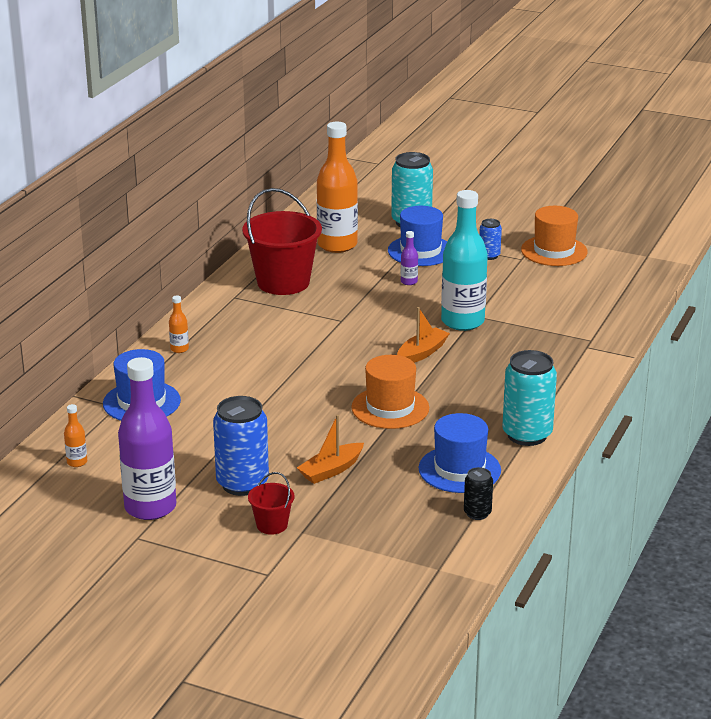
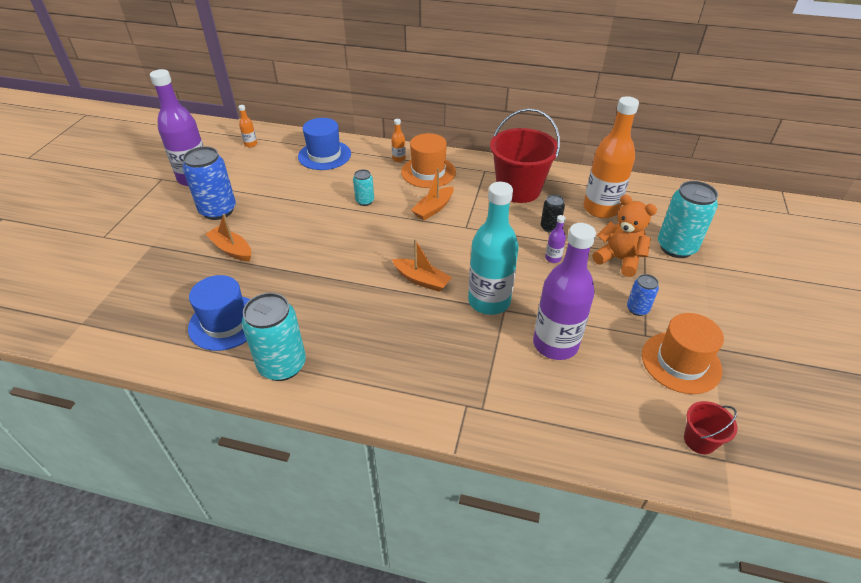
camera: 80 degrees right, 15 degrees up
(265, 378) = (365, 201): none -> turquoise can
(272, 525) = (163, 230): red bucket -> red bucket (699, 440)
(299, 335) = (433, 208): none -> orange boat
(390, 408) = (325, 270): orange hat -> orange hat (428, 172)
(420, 251) = (619, 259): blue hat -> orange teddy bear
(477, 513) = (155, 340): black can -> black can (550, 227)
(524, 298) = (555, 344): none -> purple bottle

